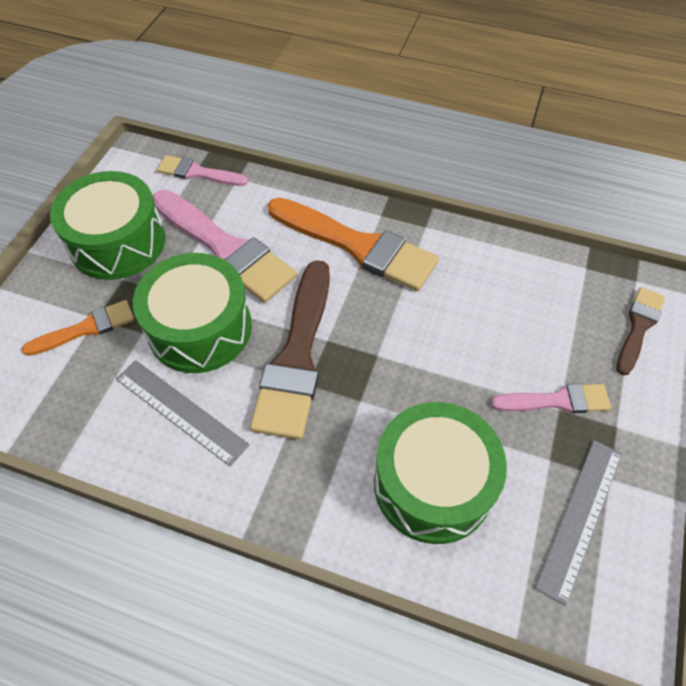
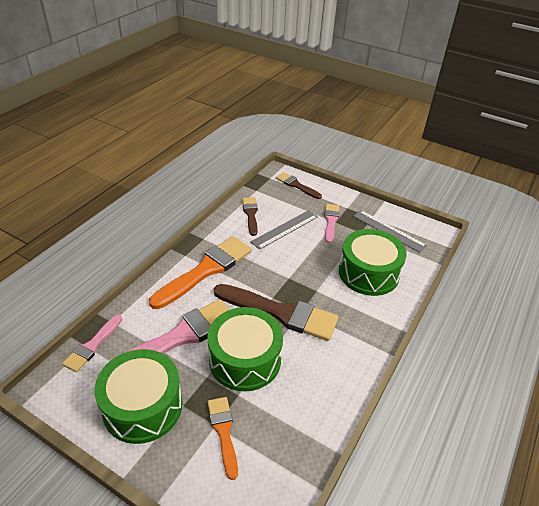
camera: 80 degrees left, 15 degrees down
(180, 411) = (307, 376): grey ruler -> grey ruler (285, 229)
(514, 273) = (250, 214): none -> brown brush

